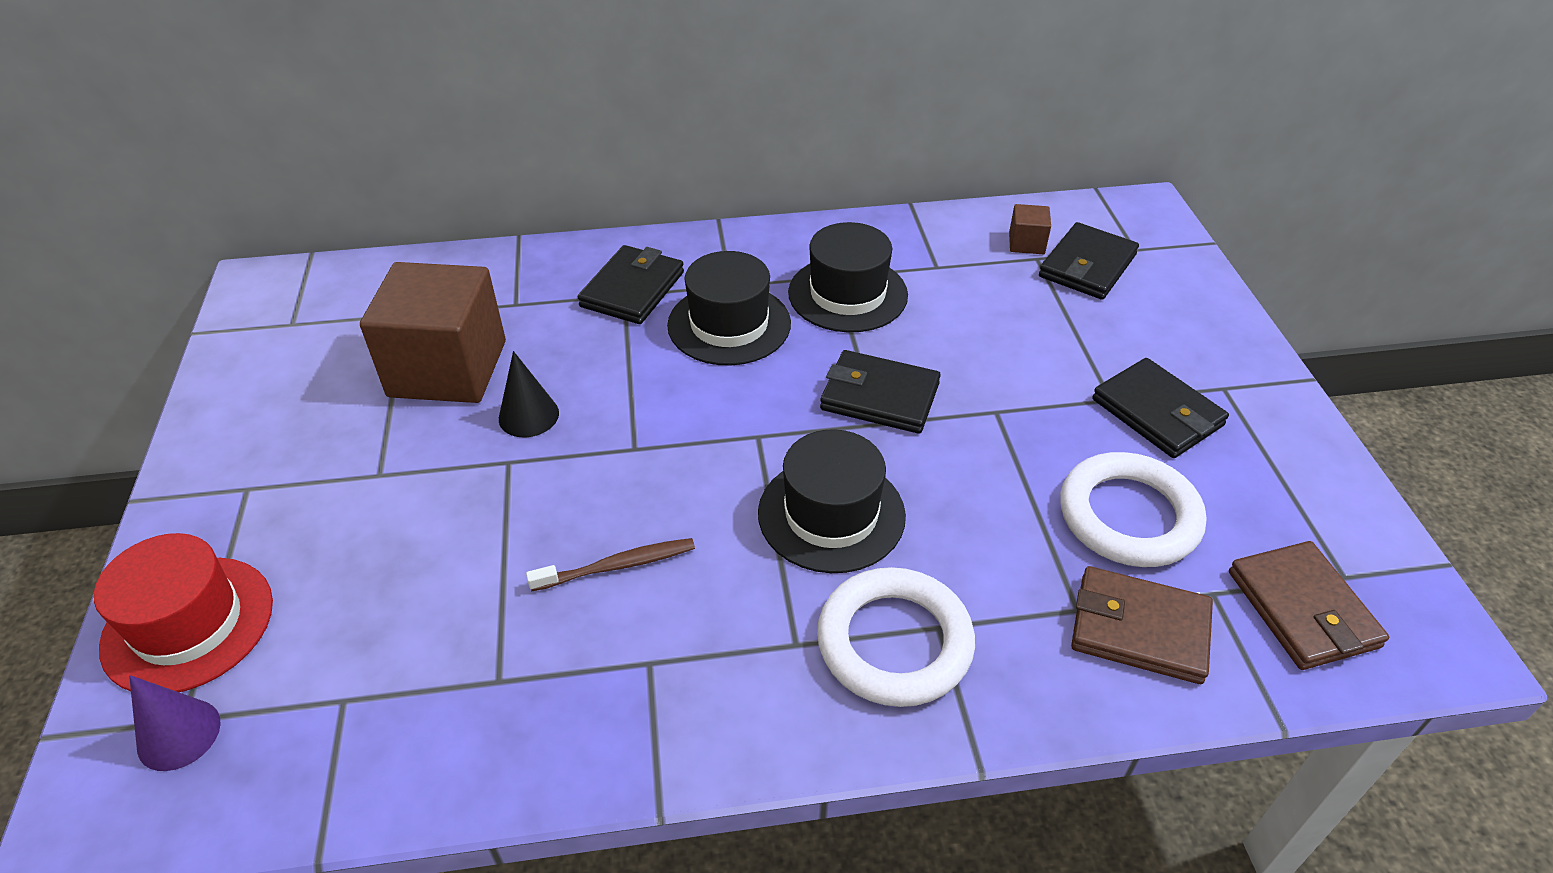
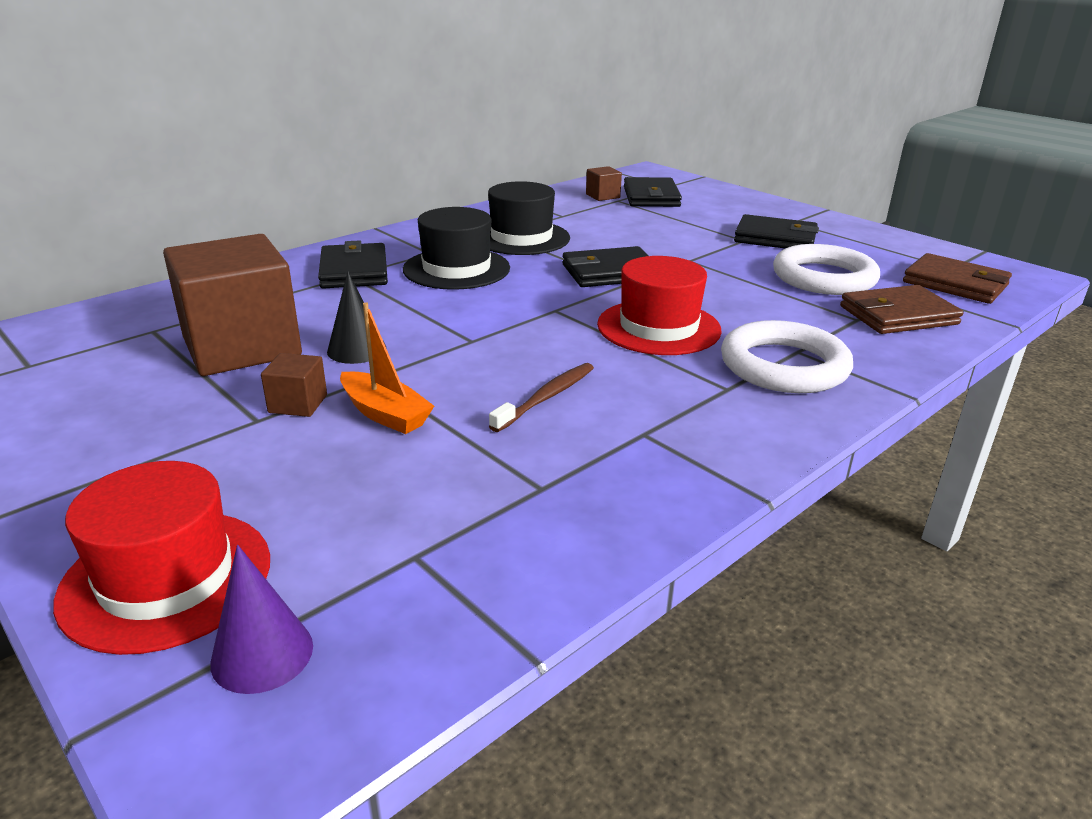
camera: 35 degrees left, 15 degrees down
(423, 469) = (298, 404): none -> brown cube
(472, 517) = (385, 414): none -> orange boat
(831, 514) = (658, 327): black hat -> red hat

